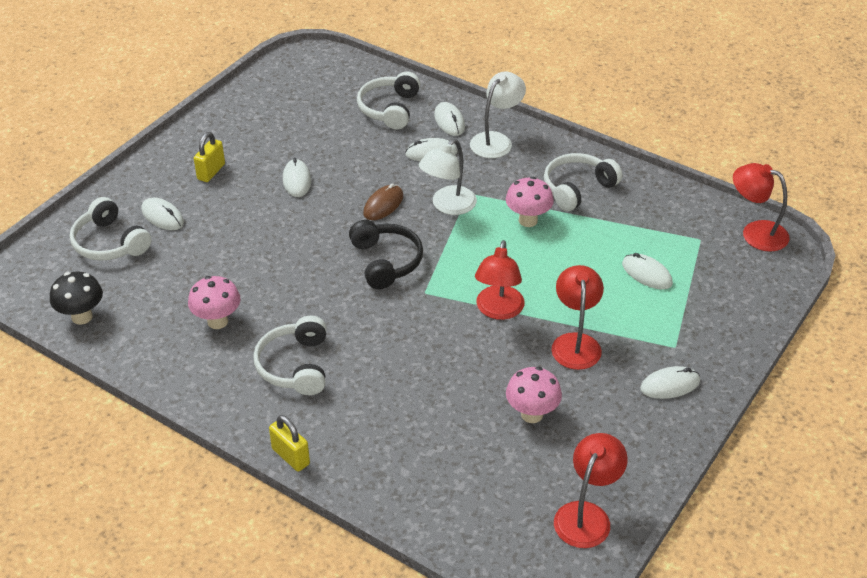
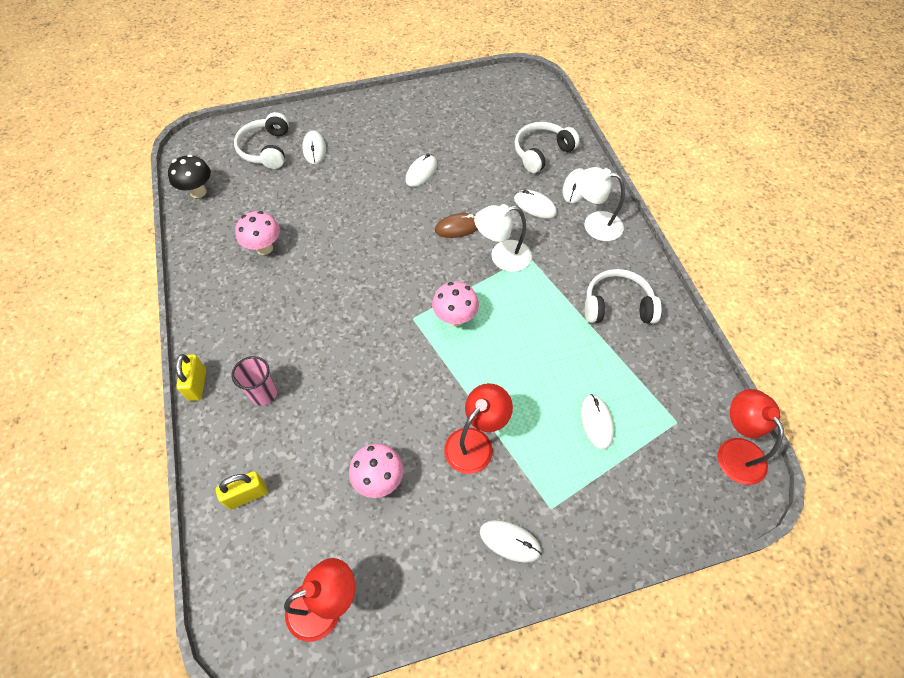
camera: 40 degrees right, 15 degrees up
(211, 172) = (376, 133): yellow padlock -> yellow padlock (247, 495)
(295, 366) = (272, 316): white headphones -> none
(361, 423) = (264, 394): none -> pink cup
(386, 262) = (412, 274): black headphones -> none
(496, 140) = (594, 224): white lamp -> white lamp turned 150 degrees counterclockwise
(498, 310) = (448, 371): red lamp -> none
(528, 220) = (549, 308): pink mushroom -> pink mushroom (455, 318)

